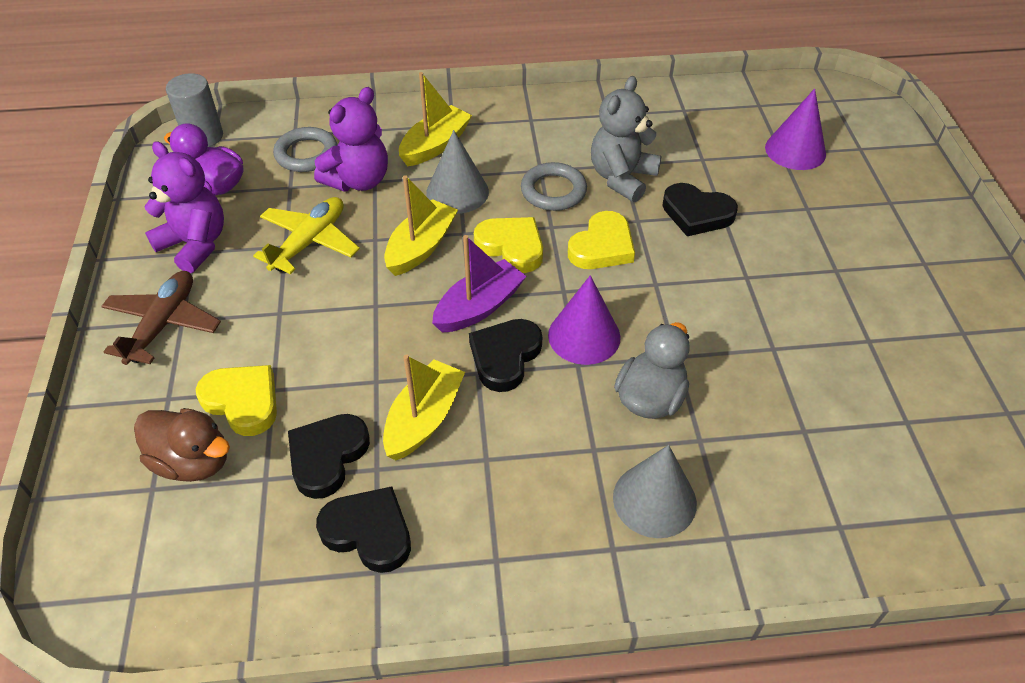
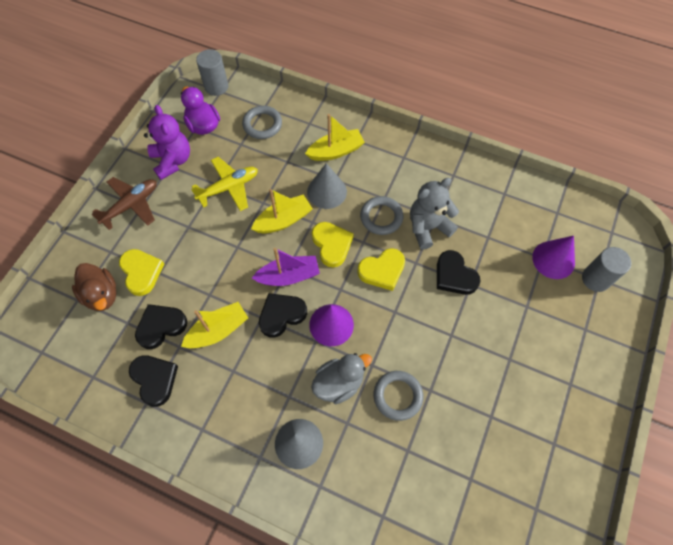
camera: 30 degrees right, 15 degrees up
(358, 181) = (278, 157): purple teddy bear -> none
(738, 375) = (397, 396): none -> grey ring
(856, 150) = (595, 279): none -> grey cylinder

